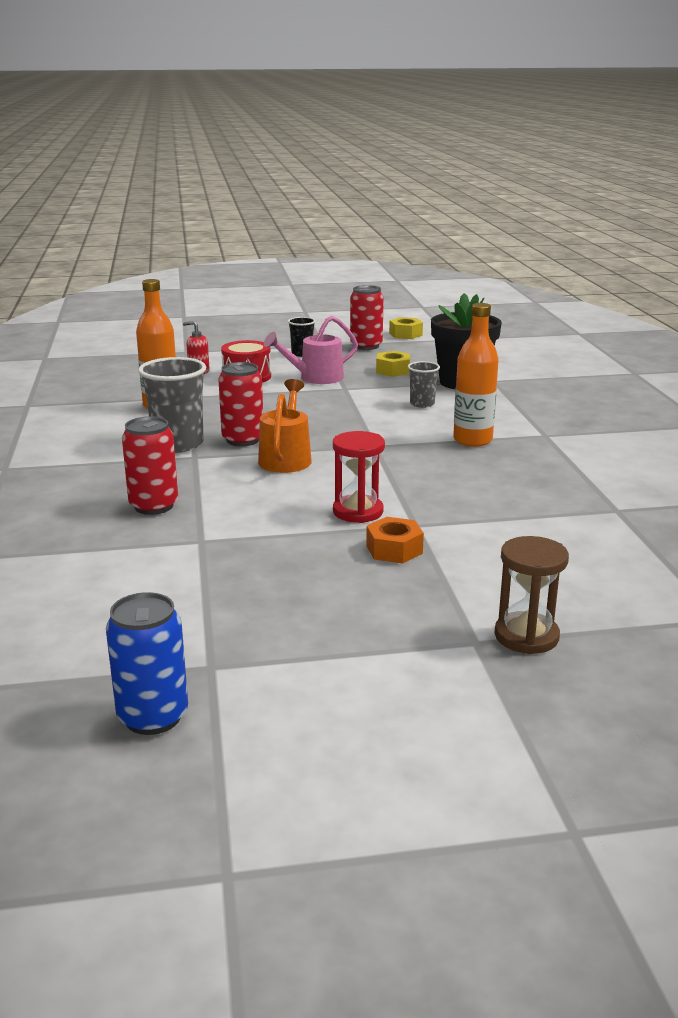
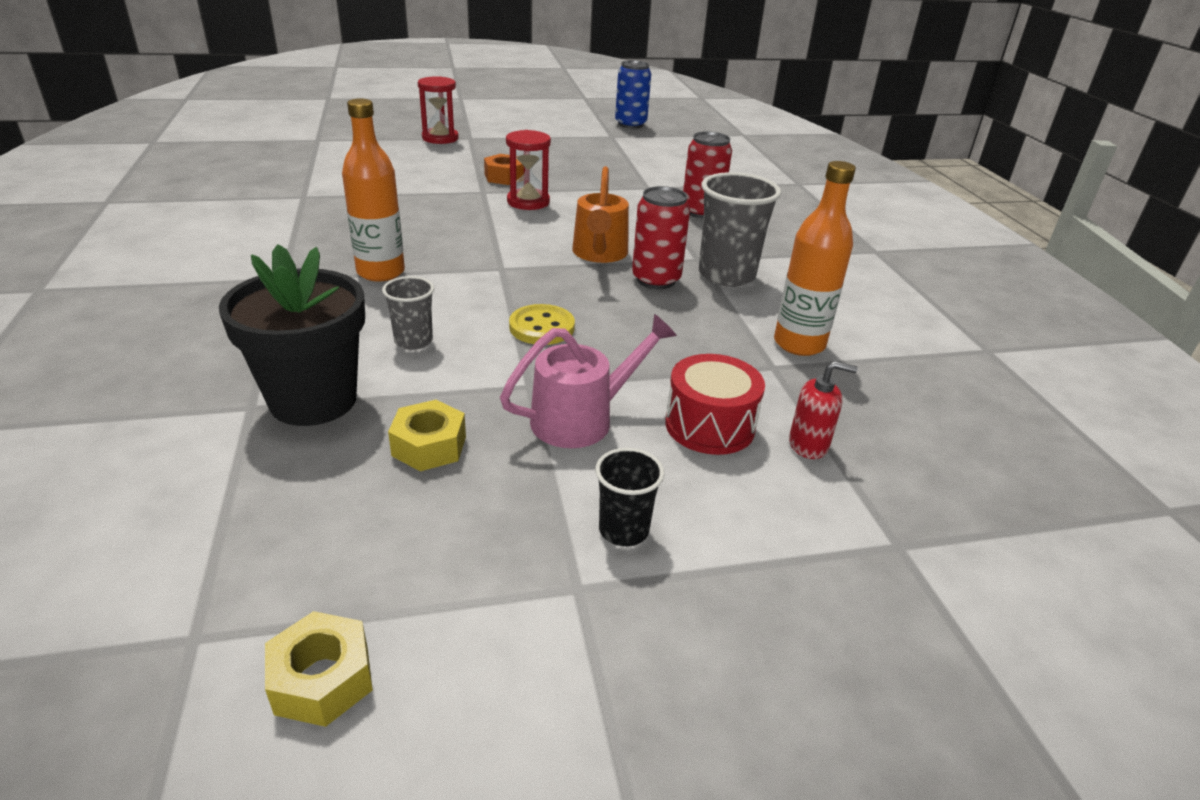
camera: 175 degrees right, 10 degrees up
(338, 411) = (542, 327): none -> yellow button
(366, 346) = (463, 580): red can -> none
(526, 636) = (440, 138): brown hourglass -> red hourglass

